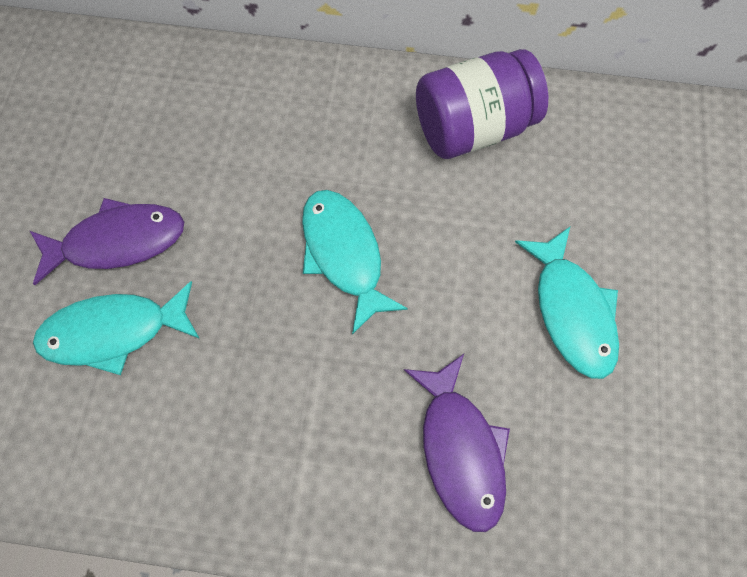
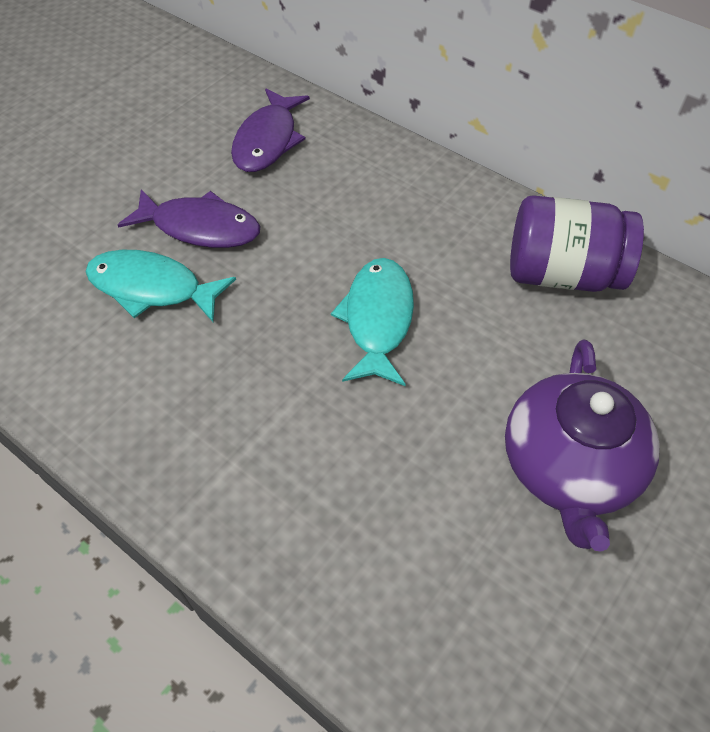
camera: 30 degrees right, 15 degrees down
(460, 449) = (380, 529): purple fish -> purple fish (268, 141)
(571, 311) = (568, 468): turquoise fish -> purple teapot

